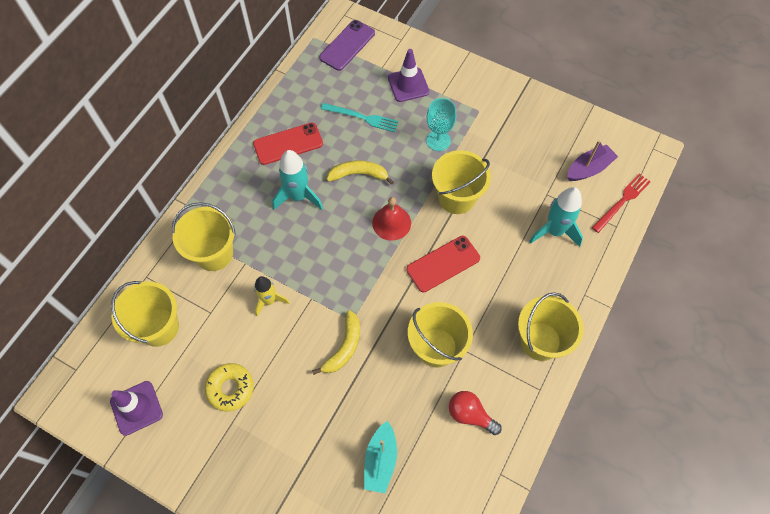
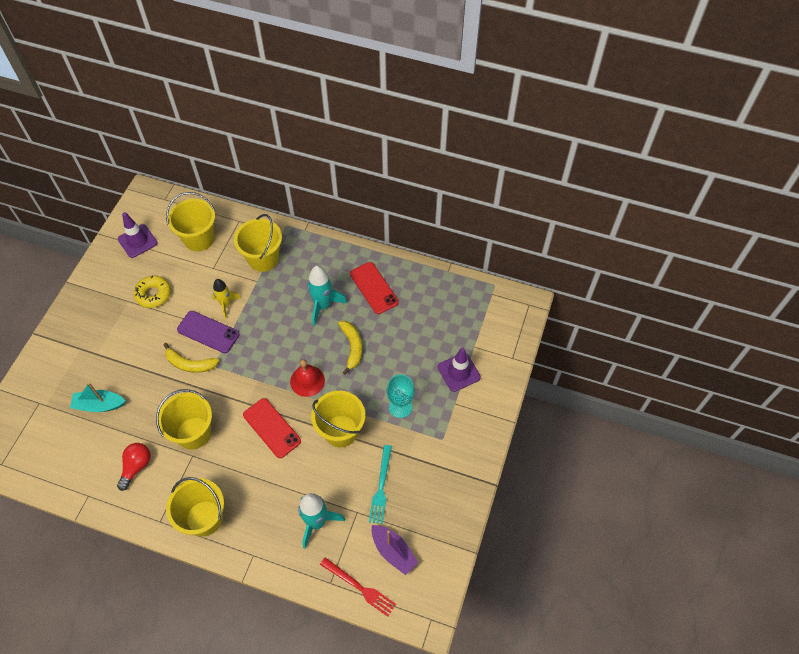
camera: 80 degrees right, 5 degrees down
(347, 45) = (492, 313): purple phone -> purple phone (208, 332)
(362, 117) = (413, 340): turquoise fork -> turquoise fork (381, 487)

